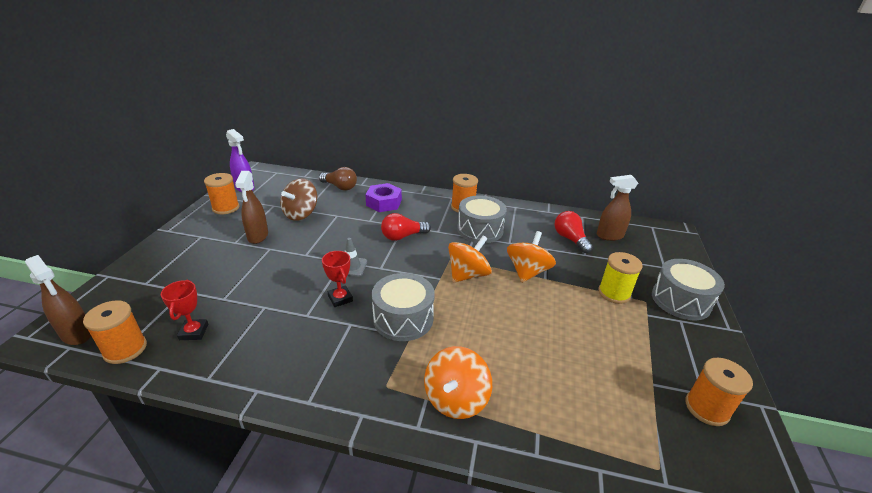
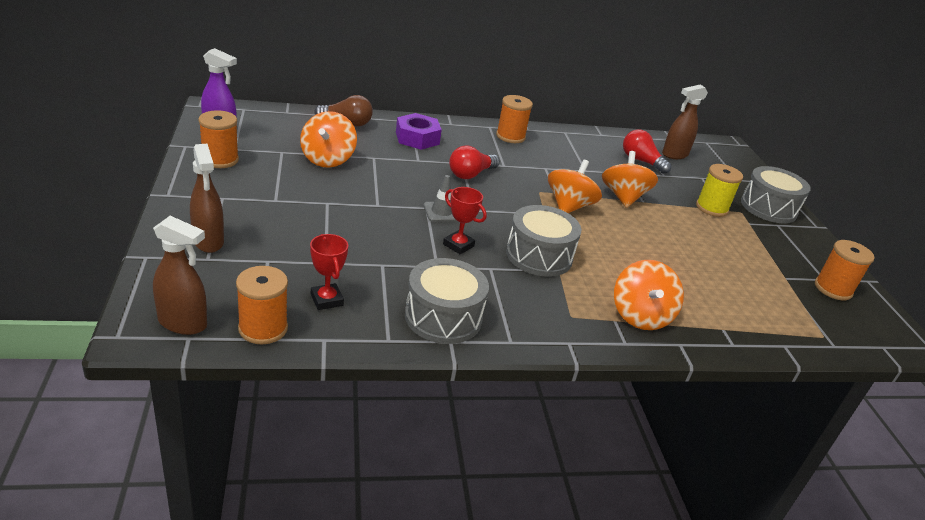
camera: 25 degrees left, 0 degrees up
(258, 236) = (298, 190): brown spray bottle -> brown spray bottle (208, 241)
(301, 214) = (327, 159): brown spinning top -> orange spinning top
(480, 230) = (547, 160): grey drum -> grey drum (443, 317)

